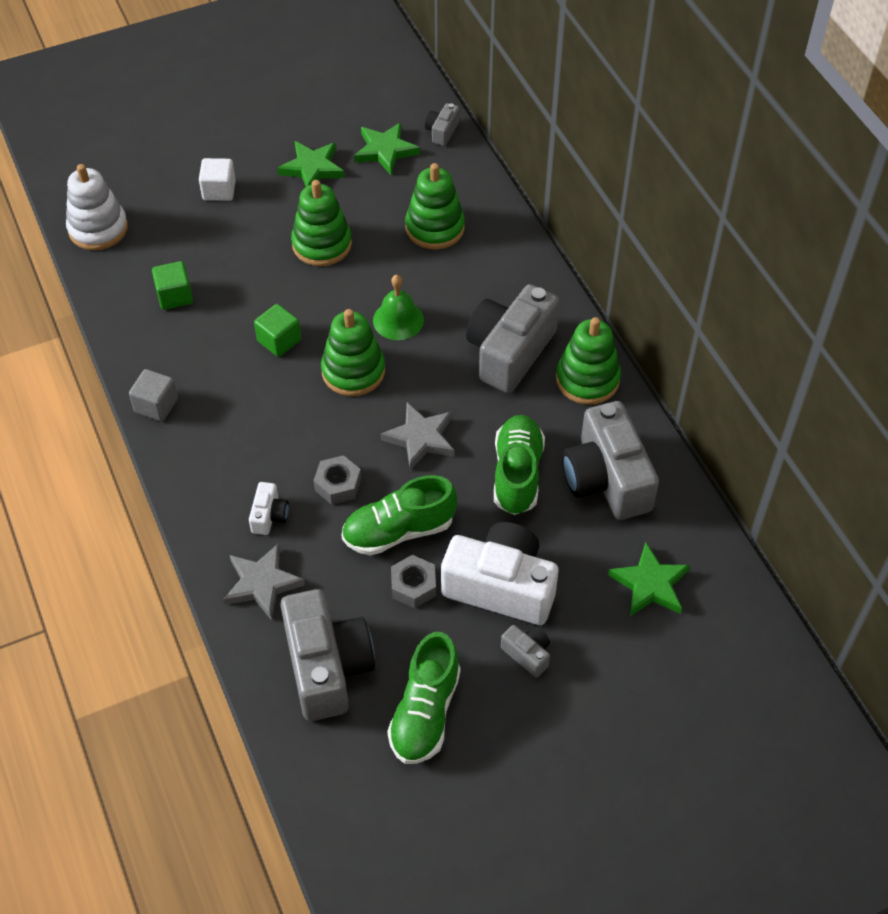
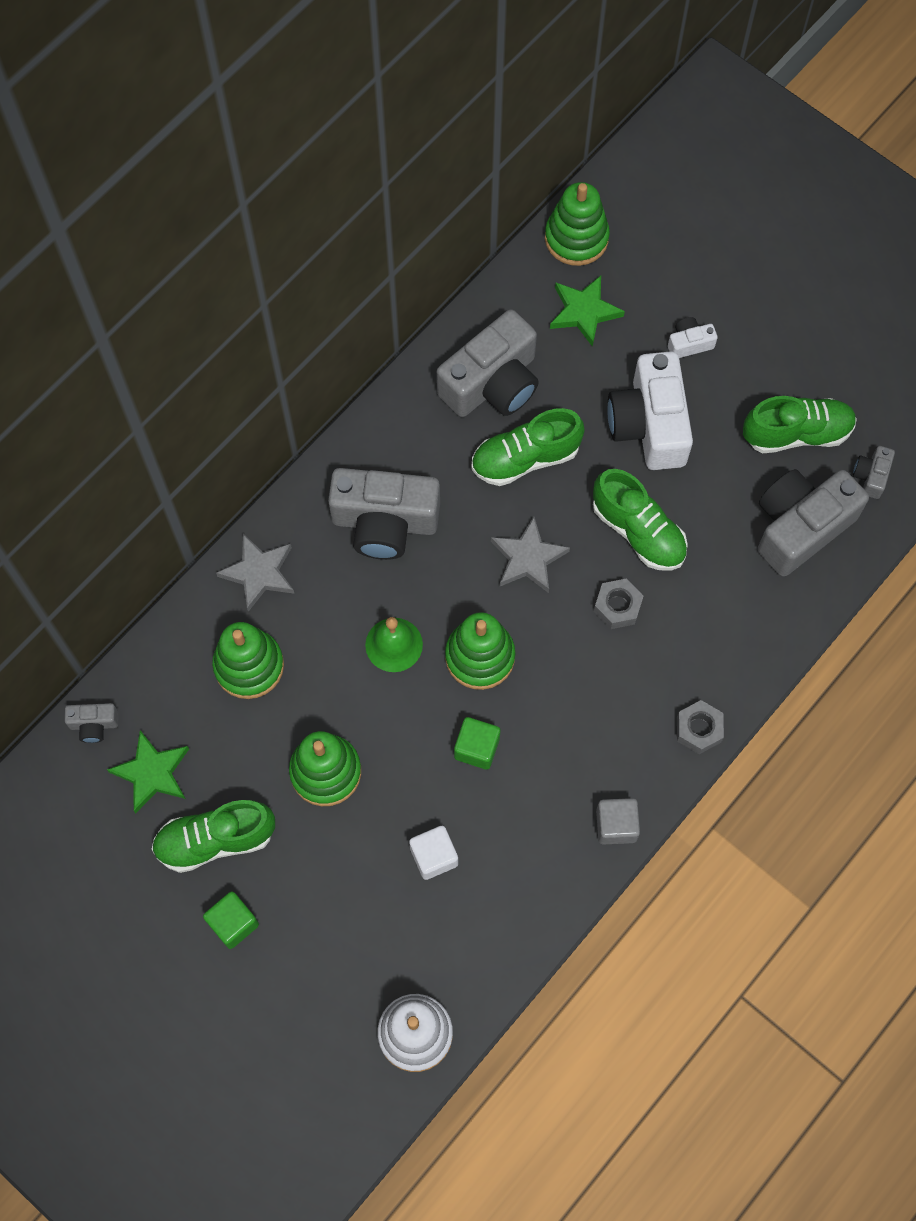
camera: 115 degrees left, 15 degrees up
(175, 296) = (470, 889): green cube -> green cube (233, 923)
(219, 190) = (295, 928): white cube -> white cube (434, 856)
(262, 583) = (753, 620): grey star -> grey star (259, 573)
(269, 516) = (682, 650): white camera -> white camera (689, 343)
(312, 168) = (215, 840): green star -> green shoe
(413, 586) = (686, 494): grey nut -> grey nut (698, 729)
(527, 654) = (701, 379): grey camera -> grey camera (871, 476)
(587, 379) = (385, 440): green stacking toy -> green stacking toy (576, 238)

